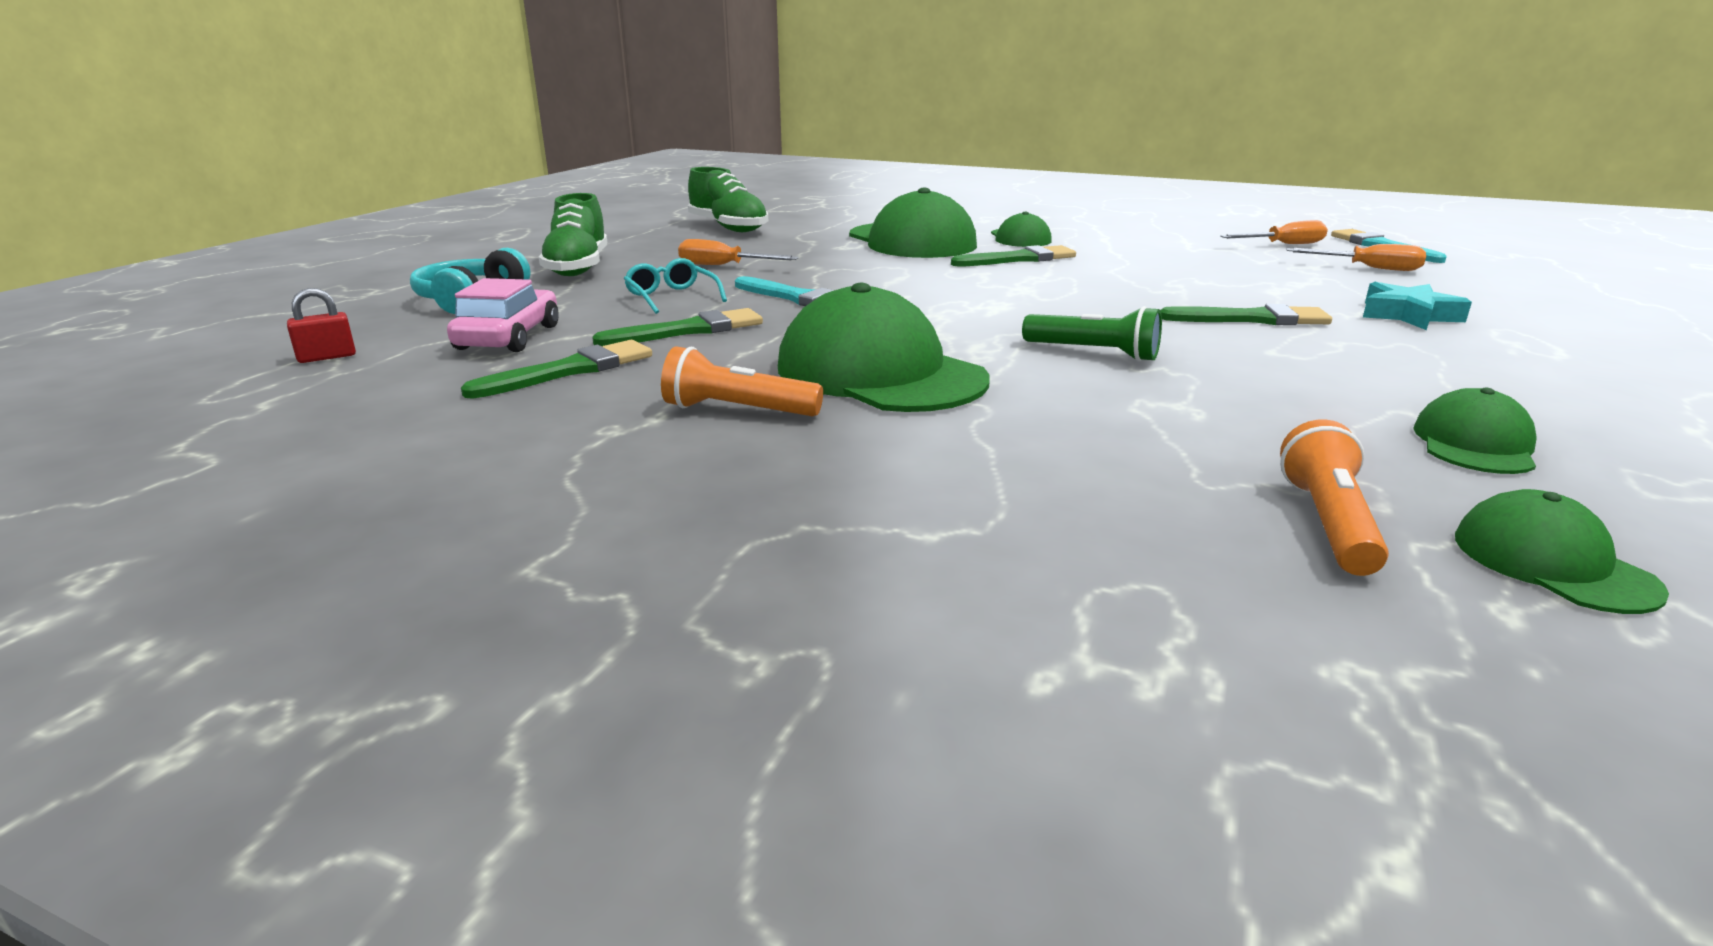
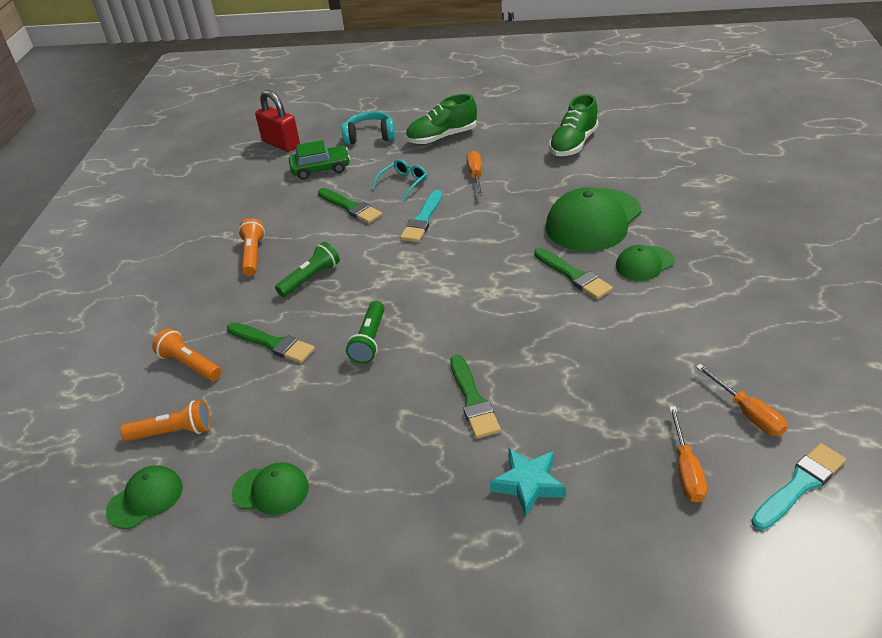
camera: 75 degrees right, 15 degrees up
(327, 357) = (281, 144): red padlock -> red padlock, size x2.00
(508, 337) = (321, 169): pink car -> green car
(570, 370) = (285, 200): green brush -> green brush (273, 344)
(880, 373) = (310, 278): green cap -> green flashlight
(1094, 494) = (190, 365): none -> orange flashlight

